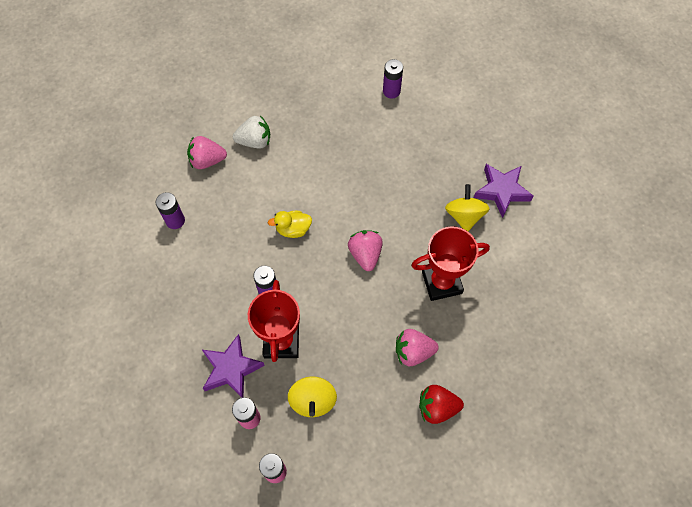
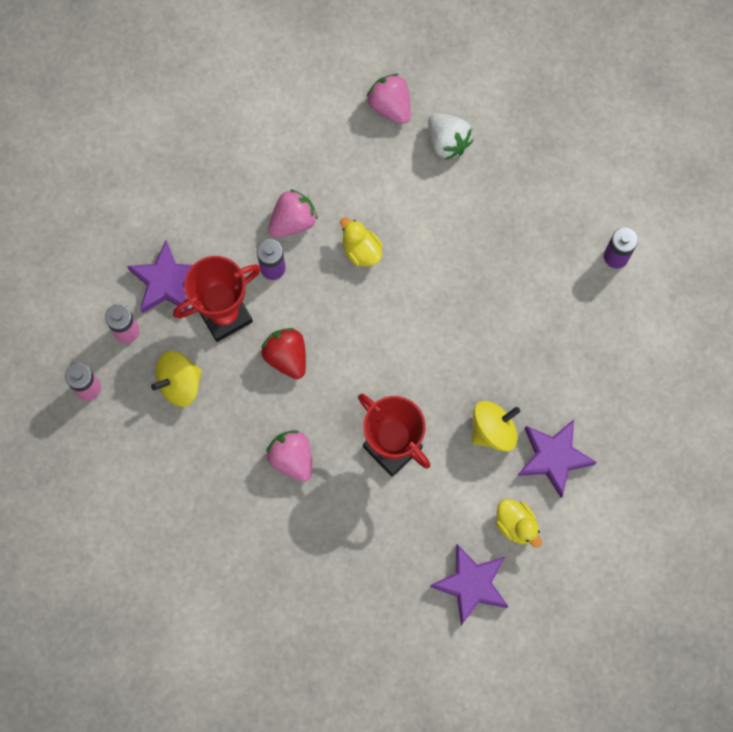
camera: 60 degrees right, 10 degrees up
(175, 220) = (296, 120): purple battery -> none
(365, 254) = (377, 346): pink strawberry -> pink strawberry (293, 221)
(437, 407) = (244, 515): red strawberry -> red strawberry (286, 357)
(535, 236) = (516, 525): none -> yellow duck
(563, 283) = (471, 584): none -> purple star

